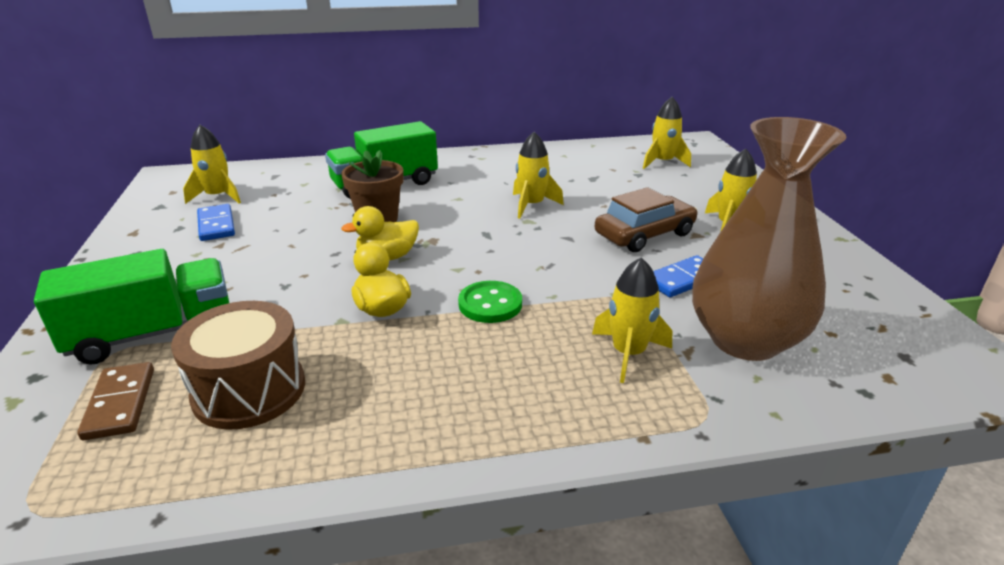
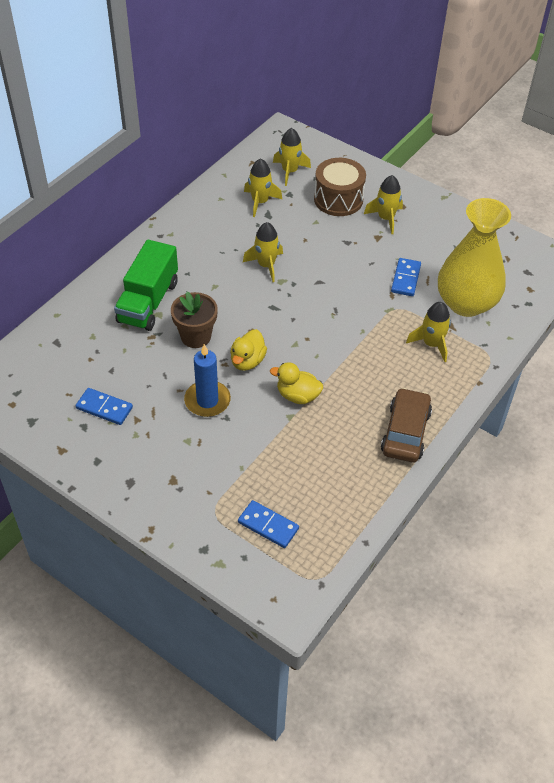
camera: 45 degrees left, 20 degrees up
(120, 403) = (268, 525): brown domino -> blue domino
(153, 333) = (214, 490): green truck -> none
(218, 196) = (55, 386): yellow rocket -> yellow rocket (260, 202)
(249, 390) = (310, 478): brown drum -> brown drum (338, 199)
(296, 264) = (207, 401): none -> blue candle
(490, 304) = (342, 356): green button -> none
(644, 234) = (353, 253): brown car -> brown car (405, 432)
(745, 340) = (466, 303): brown vase -> yellow vase

